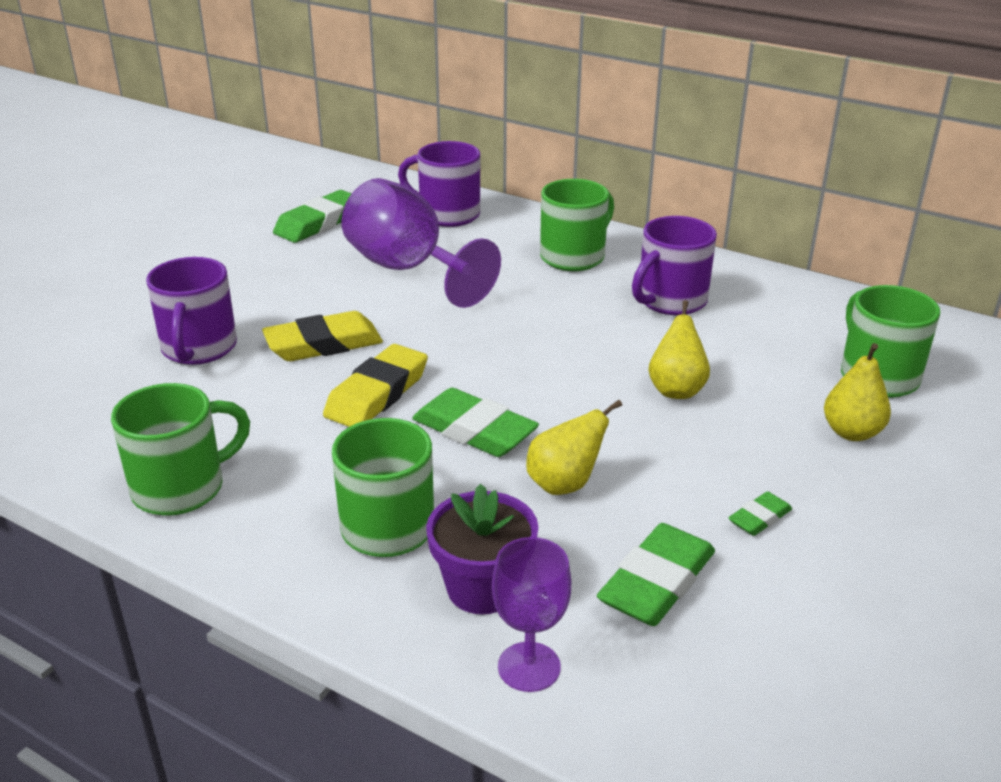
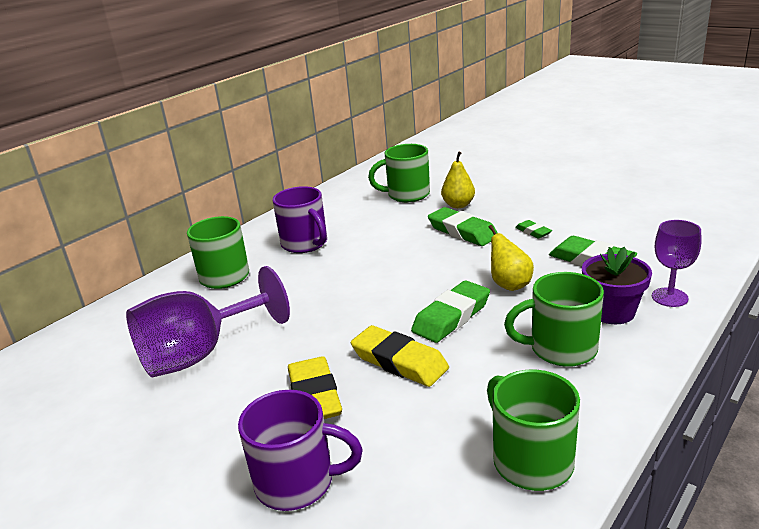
camera: 80 degrees left, 5 degrees down
(319, 223) = (60, 418): green eraser -> green eraser (462, 231)
(447, 214) = (104, 335): purple mug -> none
(676, 390) = (411, 247): yellow pear -> none

